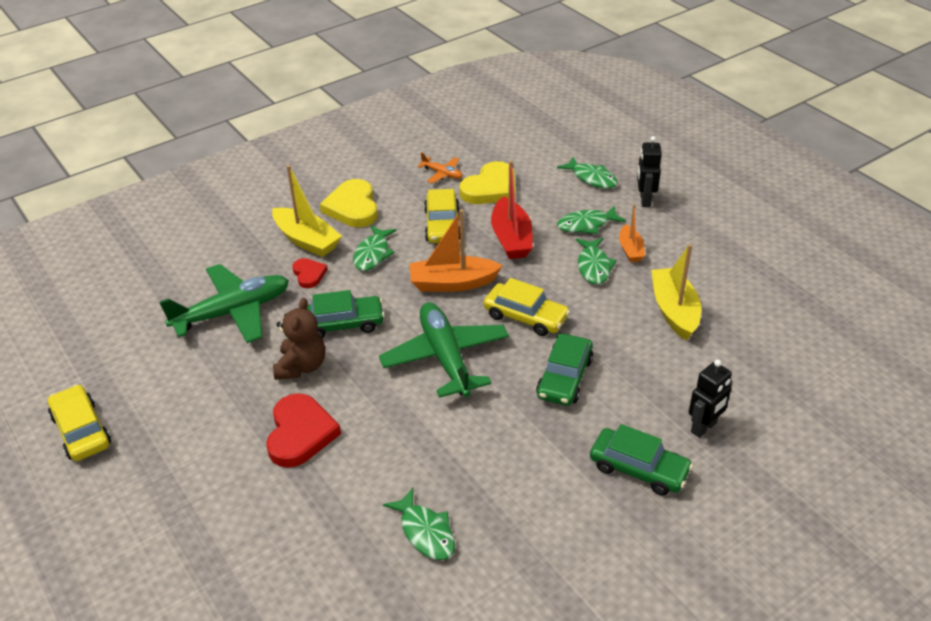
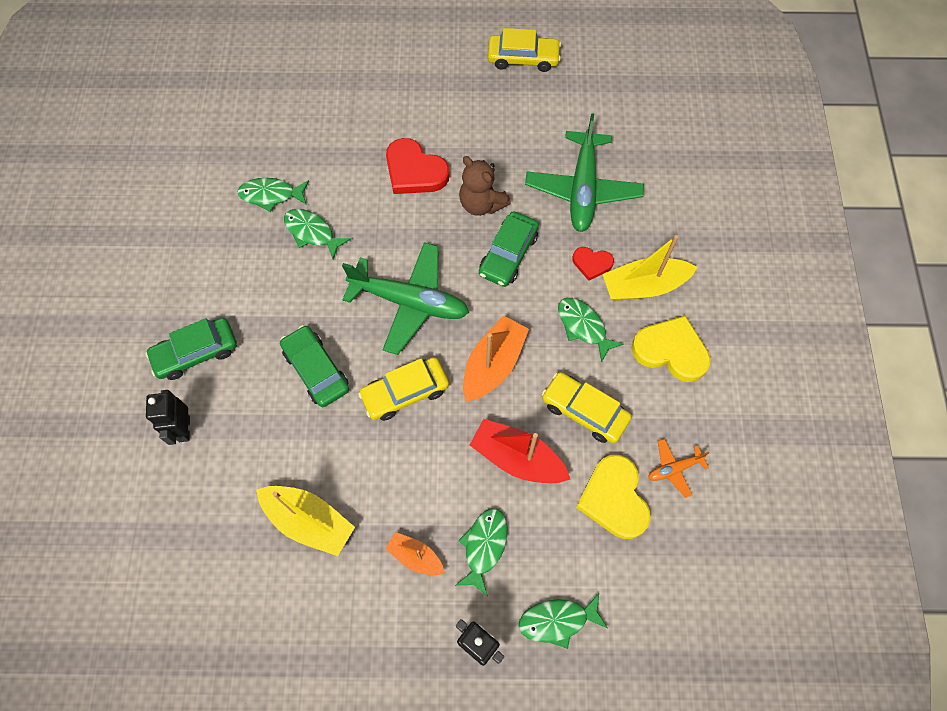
camera: 125 degrees right, 25 degrees up
(594, 266) = (420, 501): green fish -> green fish (312, 233)

